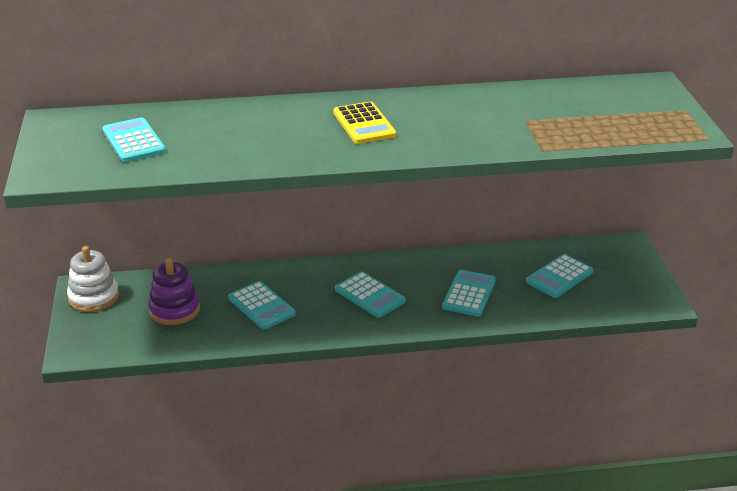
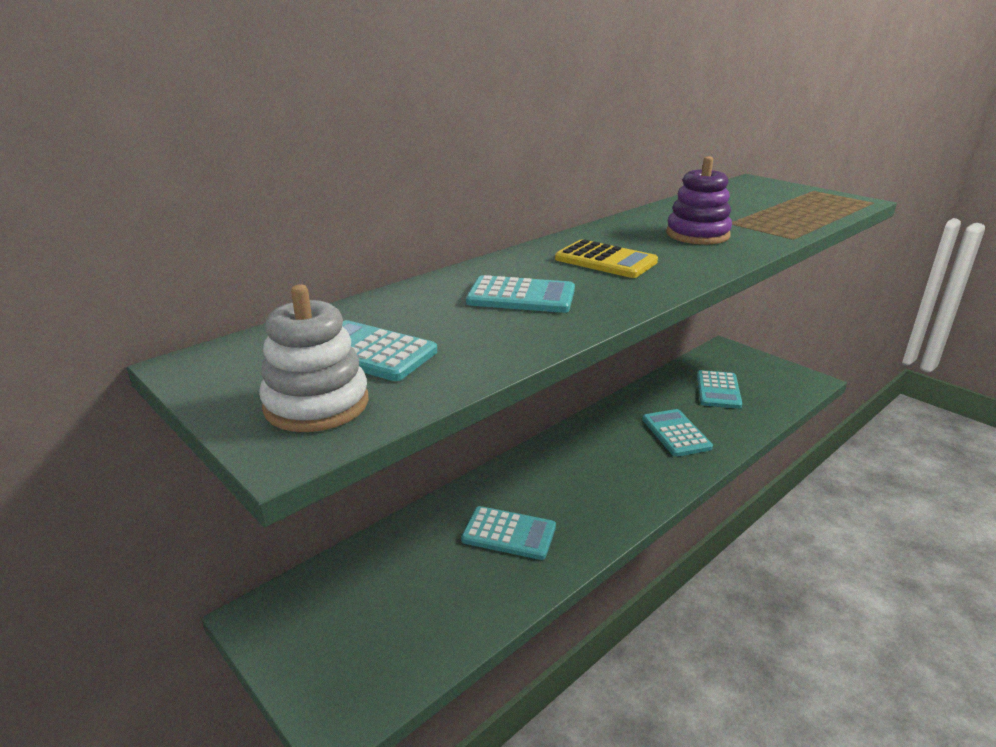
camera: 35 degrees left, 5 degrees down
(93, 297) = (287, 623): white stacking toy -> white stacking toy (316, 404)
(174, 310) = (415, 587): purple stacking toy -> purple stacking toy (697, 235)
(369, 295) = (598, 472): turquoise calculator -> turquoise calculator (521, 296)

